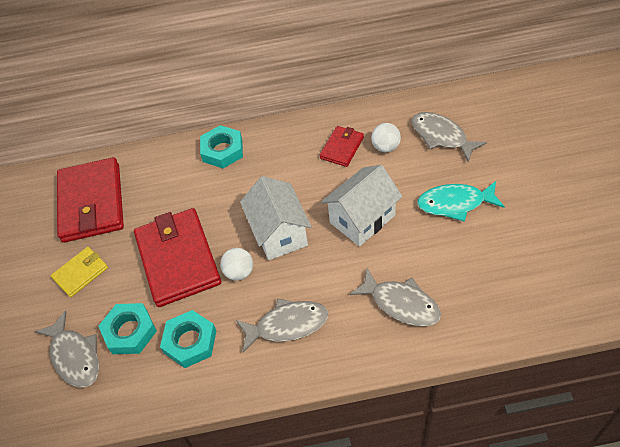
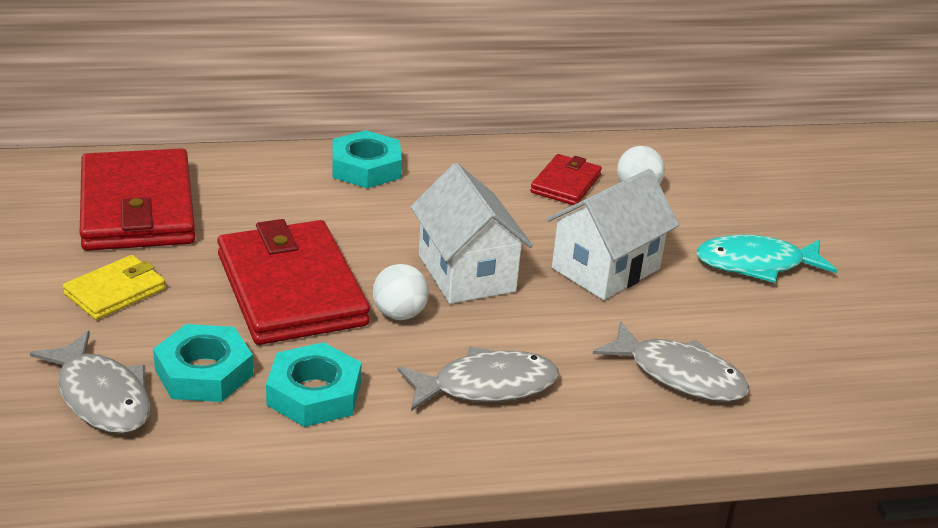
camera: 10 degrees left, 20 degrees down
(441, 136) = (725, 186): grey fish -> none

